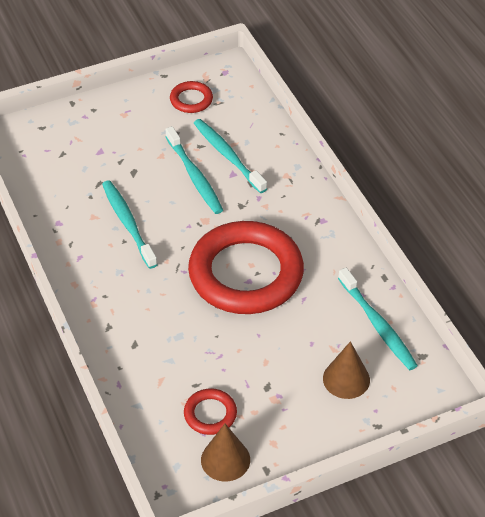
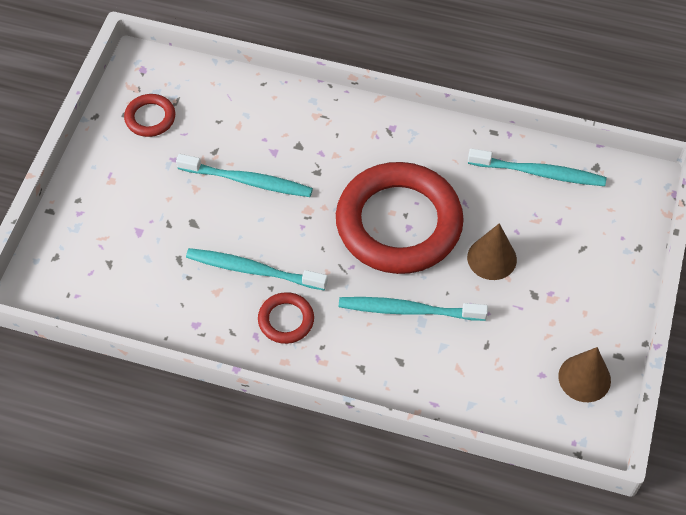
camera: 50 degrees left, 10 degrees up
(210, 414) = (527, 356): red ring -> red ring (286, 320)
(227, 155) = (248, 139): turquoise toothbrush -> turquoise toothbrush (408, 310)
(346, 379) = (575, 234): brown cone -> brown cone (492, 258)

